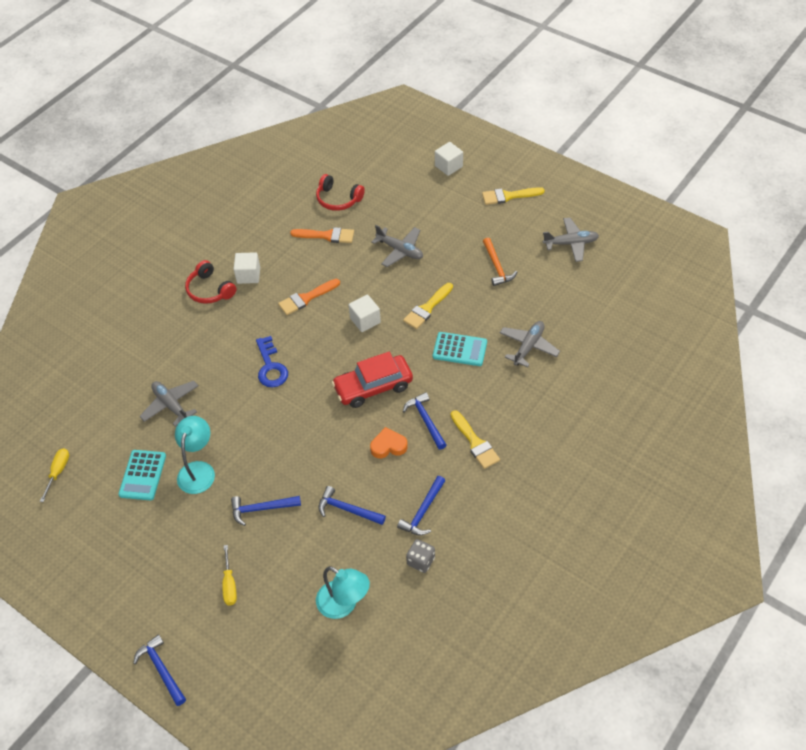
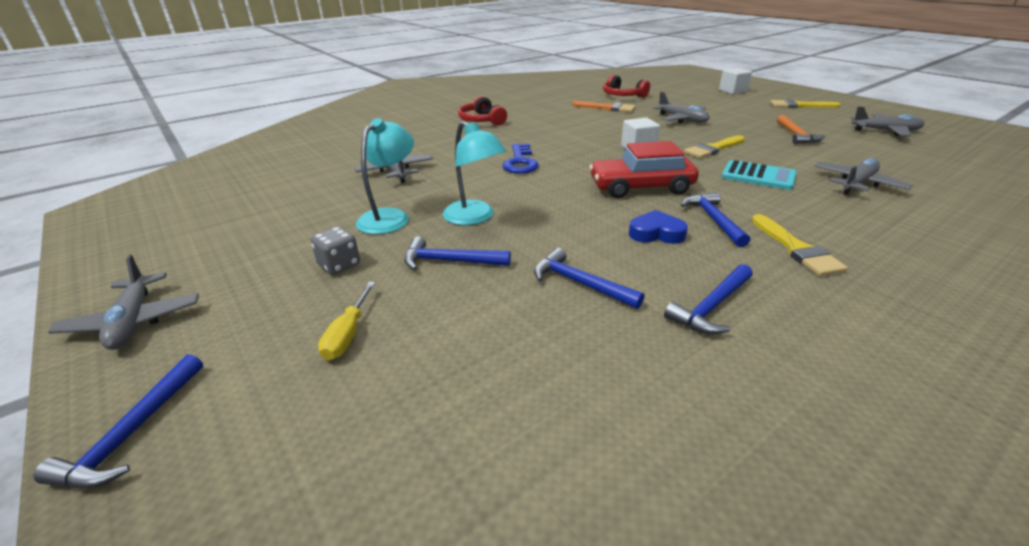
camera: 15 degrees right, 20 degrees down
(58, 471) = (235, 196): yellow screwdriver -> none
(97, 609) = (133, 321): none -> grey plane
(143, 475) = (322, 211): turquoise calculator -> none
(161, 669) = (131, 434): blue hammer -> blue hammer turned 150 degrees counterclockwise
(248, 275) = (523, 117): white cube -> none
(306, 298) = (576, 132): orange brush -> none
(344, 604) = (537, 410): turquoise lamp -> turquoise lamp (475, 218)
(388, 446) = (656, 233): orange heart -> blue heart
(421, 561) = (708, 373): grey dice -> grey dice (339, 265)

